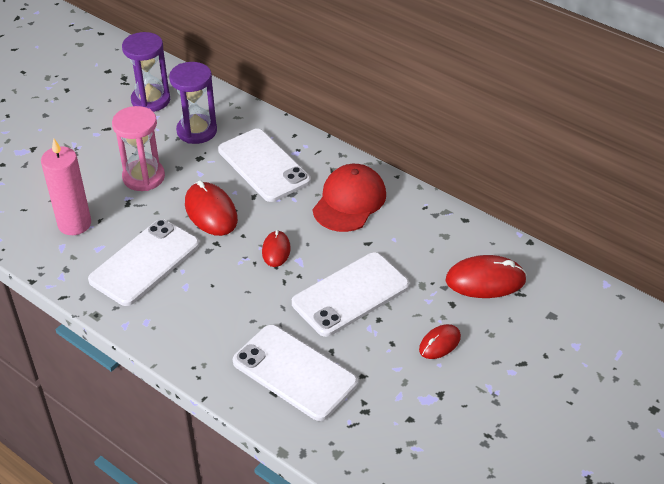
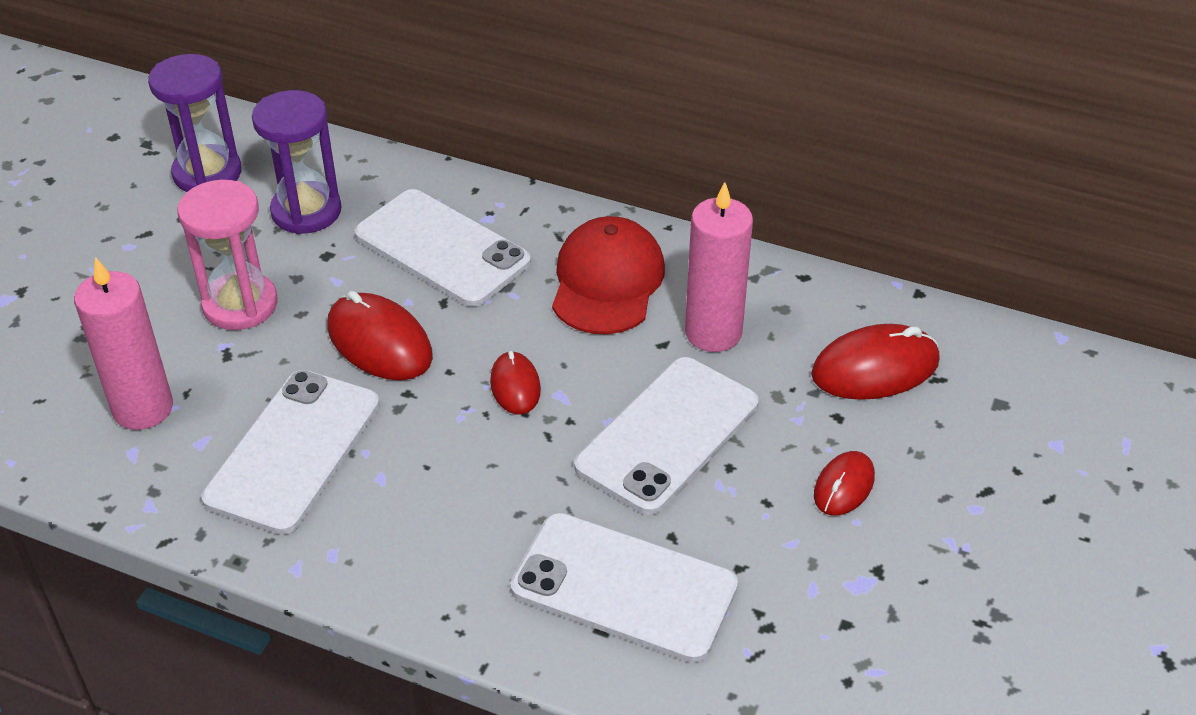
camera: 15 degrees left, 0 degrees up
(399, 242) = (713, 332): none -> pink candle

